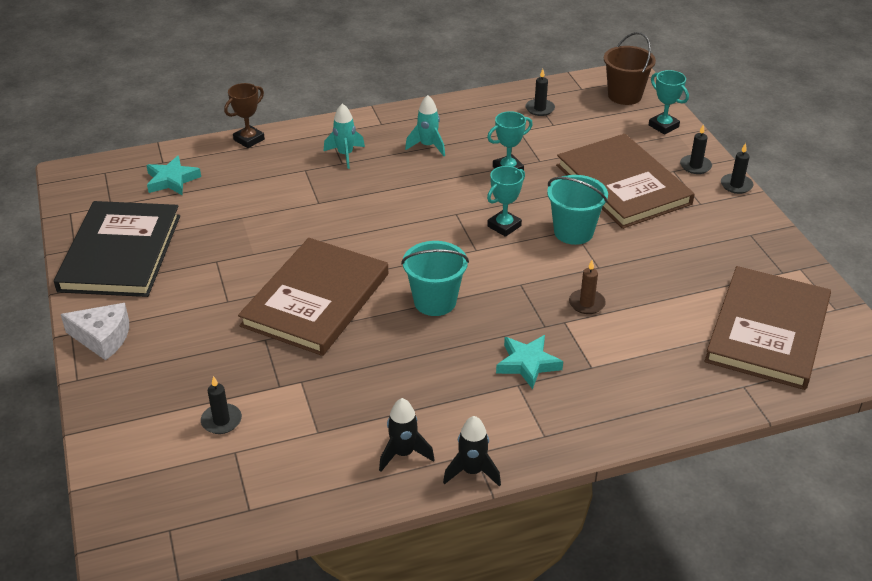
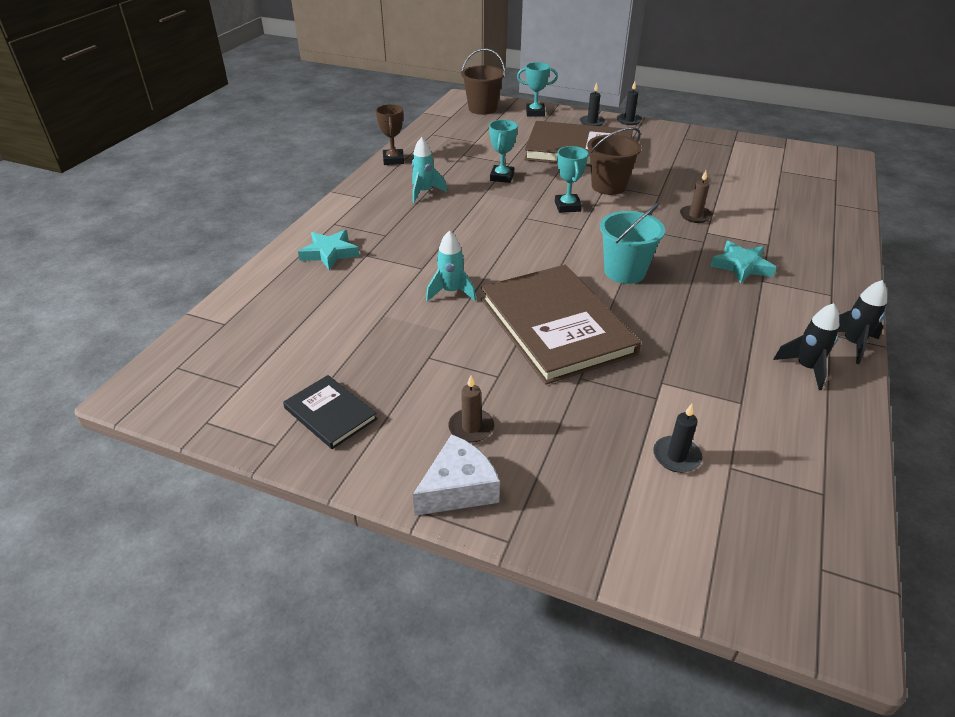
camera: 50 degrees left, 0 degrees up
(120, 253) = (330, 413): black book -> black book, size x0.48
(162, 315) = (471, 427): none -> brown candle
(172, 180) = (263, 330): turquoise star -> turquoise star (330, 253)
(249, 139) = (275, 263): brown trophy -> brown trophy (393, 160)
(345, 155) = (377, 229): turquoise rocket -> turquoise rocket (451, 292)
(540, 109) = (449, 138): black candle -> none
(573, 232) = (608, 186): turquoise bucket -> brown bucket
(768, 331) = (786, 173): brown book -> none

